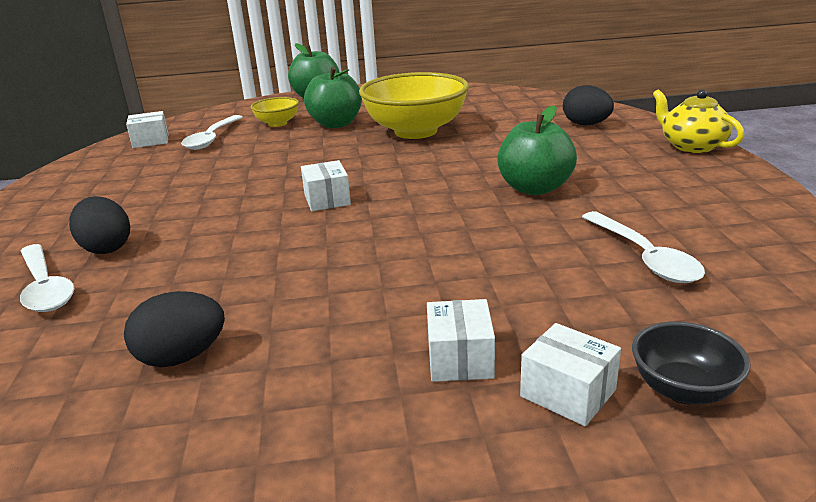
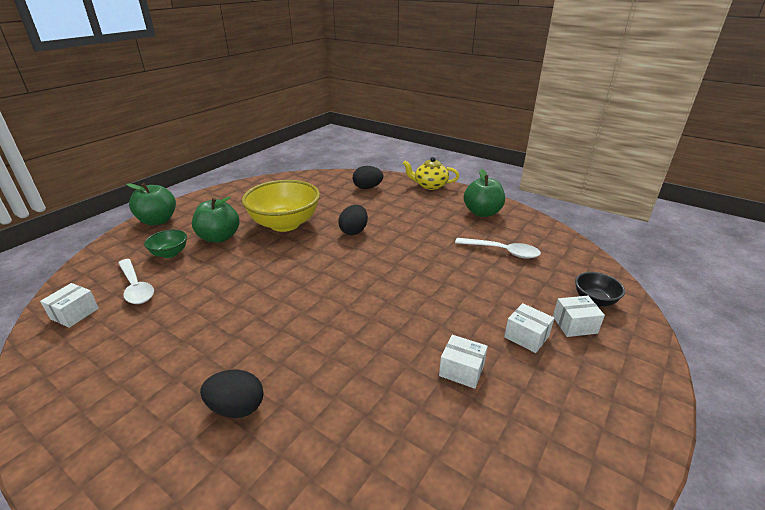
camera: 50 degrees left, 5 degrees up
(45, 287) = (252, 462): white spoon -> none
(182, 357) = (428, 426): black egg -> black egg (354, 231)
(277, 123) = (170, 253): yellow bowl -> green bowl
(327, 200) = (319, 292): white box -> white box (461, 370)
(534, 188) = (408, 236): green apple -> green apple (482, 213)

